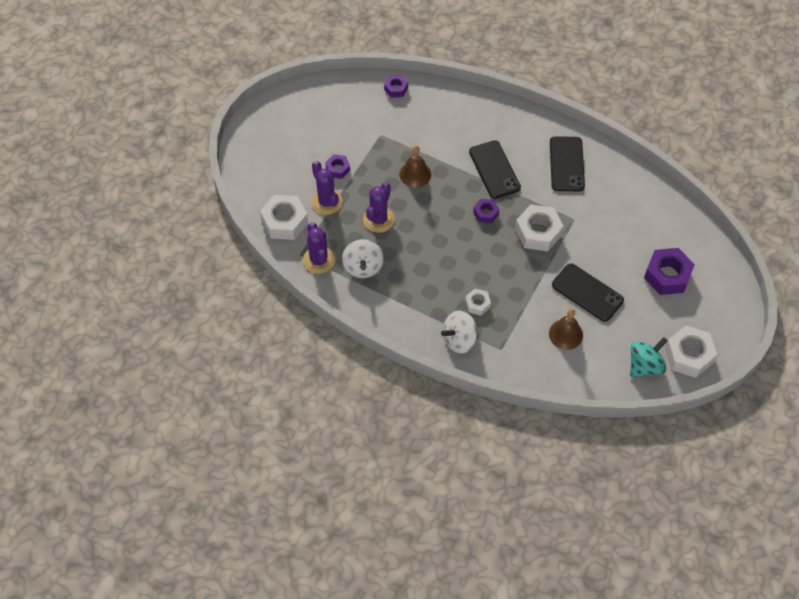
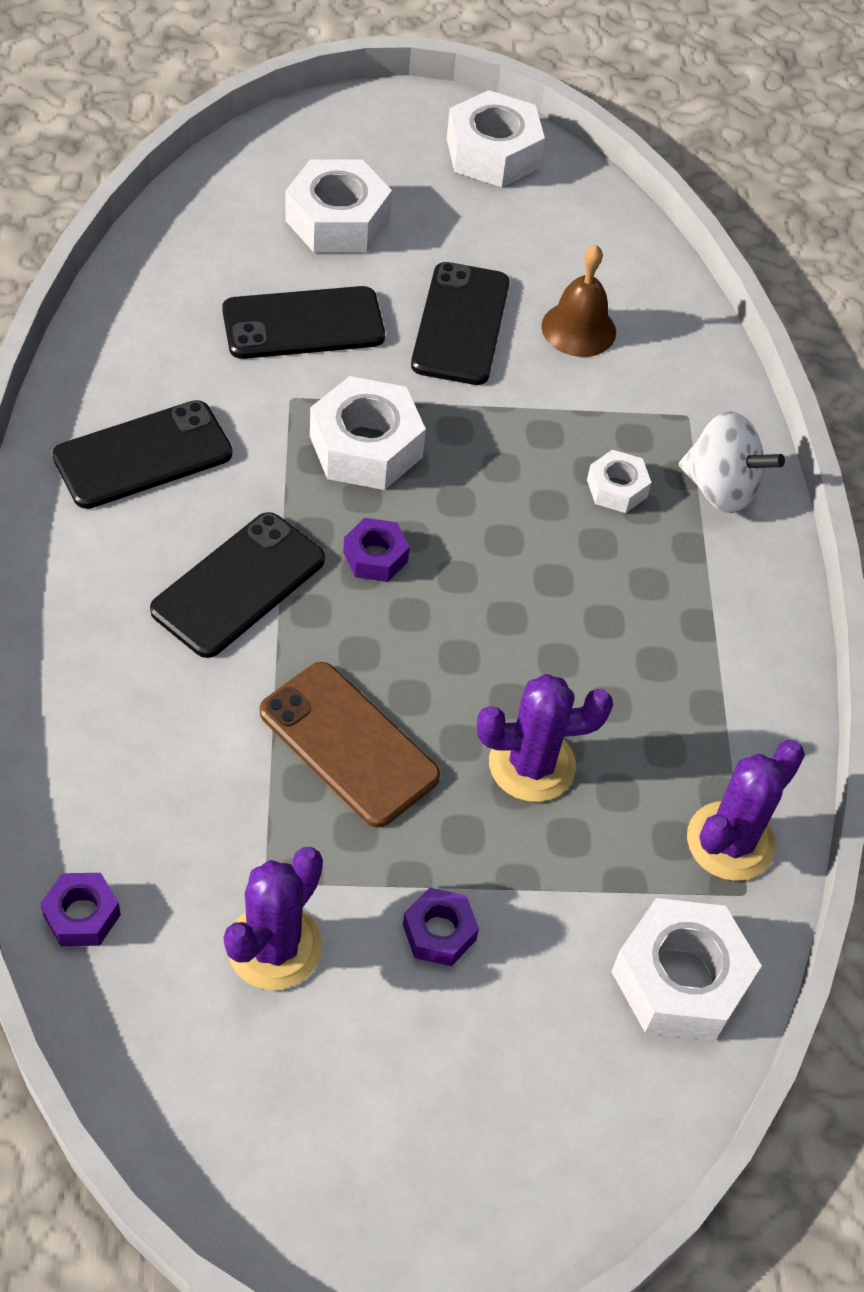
camera: 125 degrees left, 5 degrees down
(326, 202) = (557, 908): purple cactus -> purple cactus (274, 947)
(363, 267) = (681, 738): white spinning top -> none
(415, 174) = (349, 744): brown bell -> brown phone
(611, 239) = (303, 324): none -> black phone
(645, 365) = (559, 203): turquoise spinning top -> none
(667, 275) = (337, 220): purple nut -> white nut

